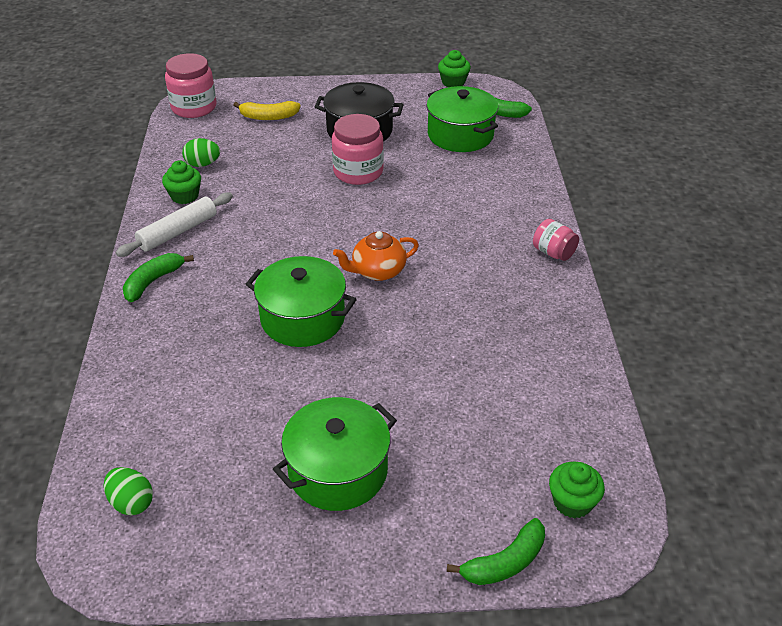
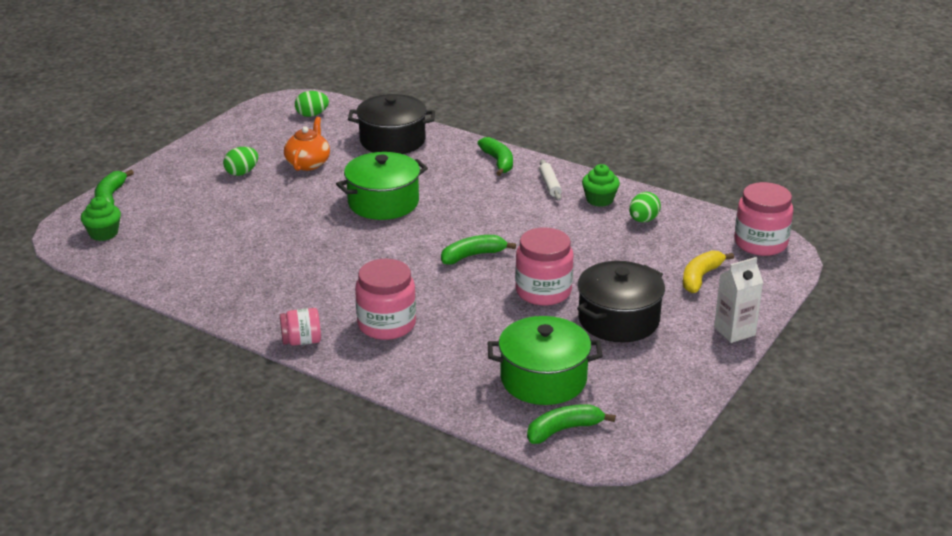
camera: 125 degrees right, 10 degrees down
(157, 383) = (392, 141): none -> black pot
(178, 232) = (550, 185): white rolling pin -> white rolling pin, size x0.63
(324, 88) = (734, 331): none -> white carton
(338, 471) = (242, 173): green pot -> green egg
(343, 224) = (472, 256): none -> green banana
(377, 271) = (393, 249): orange teapot -> orange teapot (308, 163)
(453, 82) = (666, 429): green cupcake -> none
(483, 223) = (386, 324): none -> pink jar

